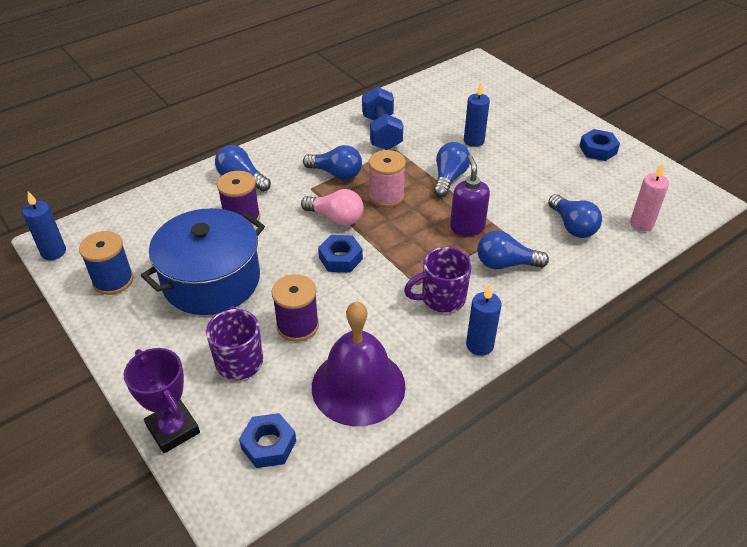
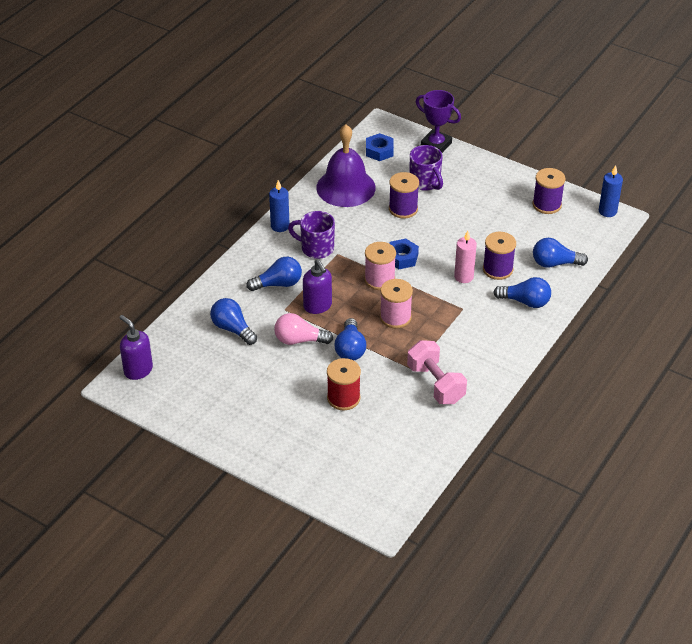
camera: 160 degrees right, 0 degrees up
(113, 280) = (547, 204): blue spool -> purple spool
(211, 280) = (481, 221): blue pot -> none
(336, 173) = (450, 328): blue light bulb -> blue light bulb (554, 263)
(336, 218) = (424, 288): pink light bulb -> pink light bulb (299, 340)
(381, 133) = (435, 384): blue dumbbell -> pink dumbbell
(381, 239) = (379, 279): none -> pink spool
(441, 298) = (316, 248): purple mug -> purple mug turned 120 degrees counterclockwise
(474, 141) = (343, 398): blue candle -> red spool
(598, 150) = (220, 419): blue nut -> none
(641, 224) = (175, 346): pink candle -> pink candle (464, 277)
(684, 209) = (138, 370): none -> purple soap dispenser

